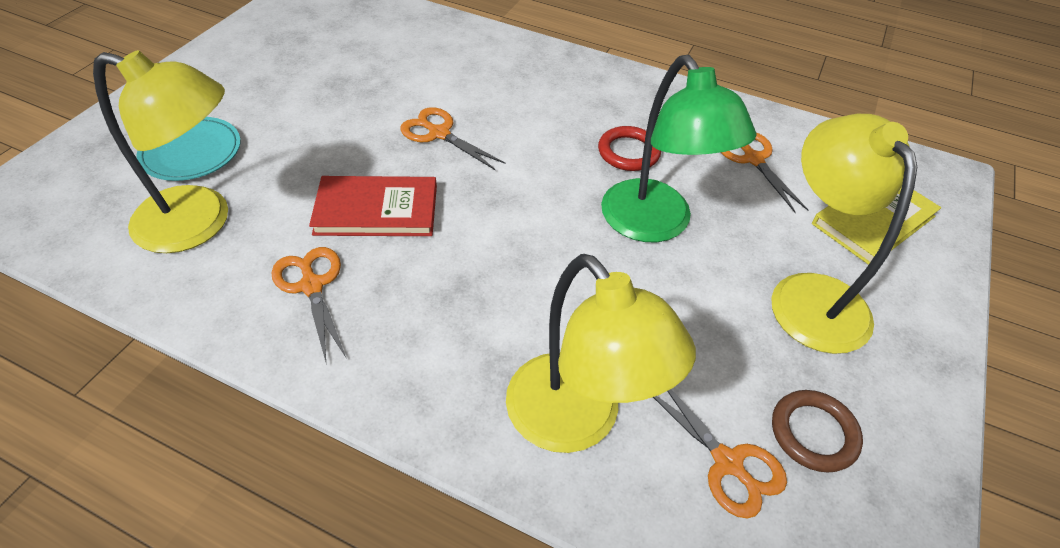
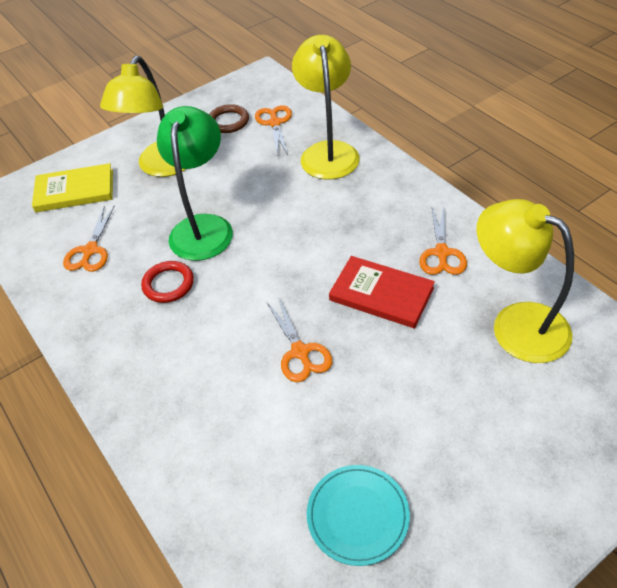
camera: 145 degrees left, 0 degrees up
(191, 152) = (524, 404): turquoise plate -> turquoise plate (358, 515)

